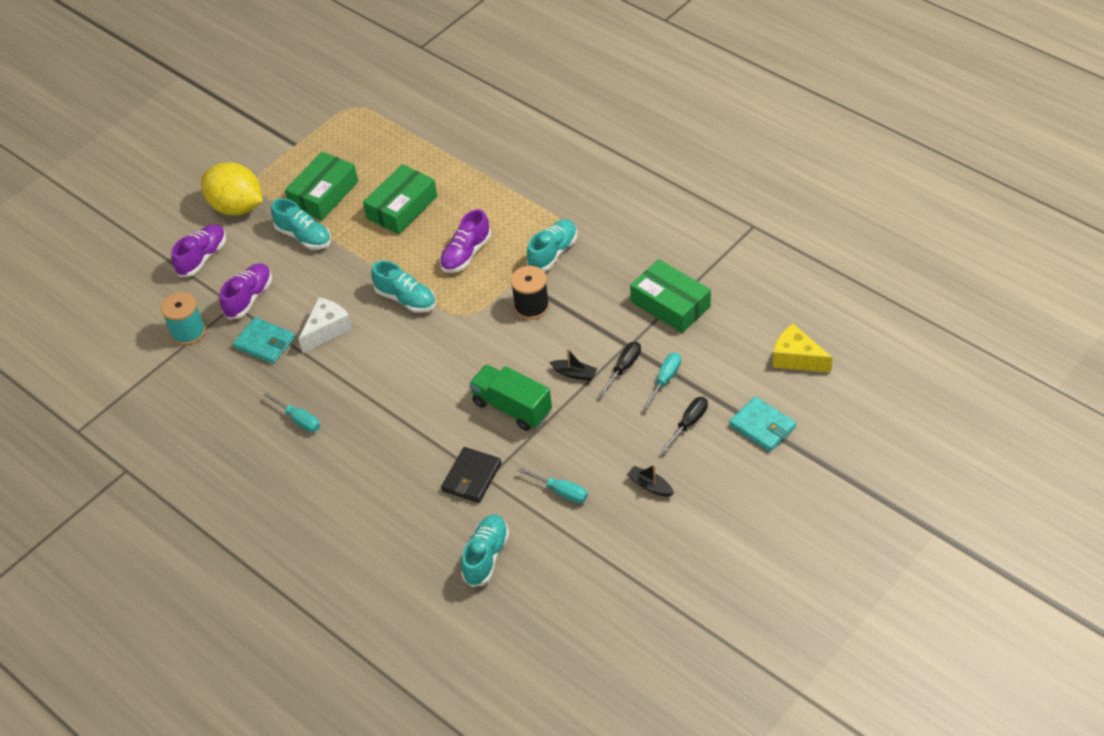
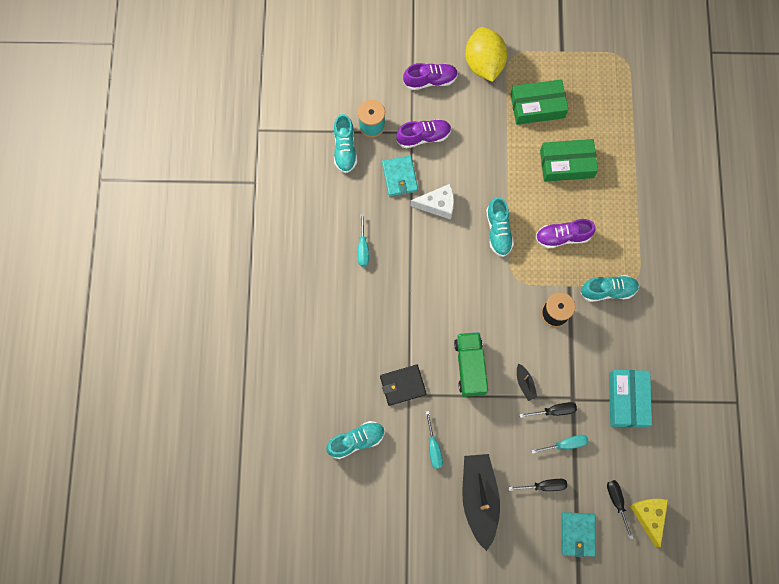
camera: 45 degrees right, 25 degrees up
(304, 236) = (495, 125): turquoise shoe -> turquoise shoe (345, 149)
(650, 486) = (479, 498): black boat -> black boat, size x2.35
(670, 304) = (627, 400): green box -> turquoise box
(760, 375) = (617, 502): none -> black screwdriver

